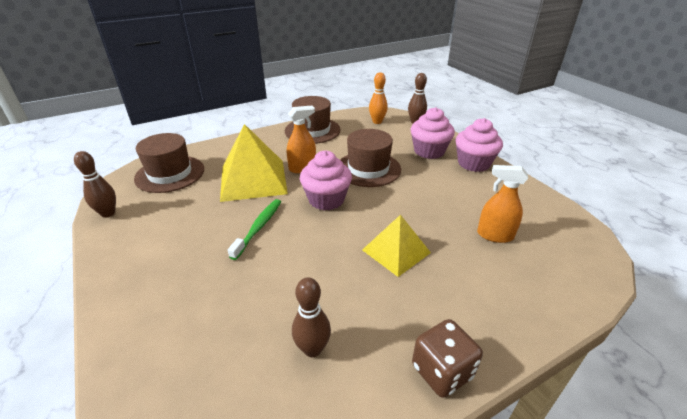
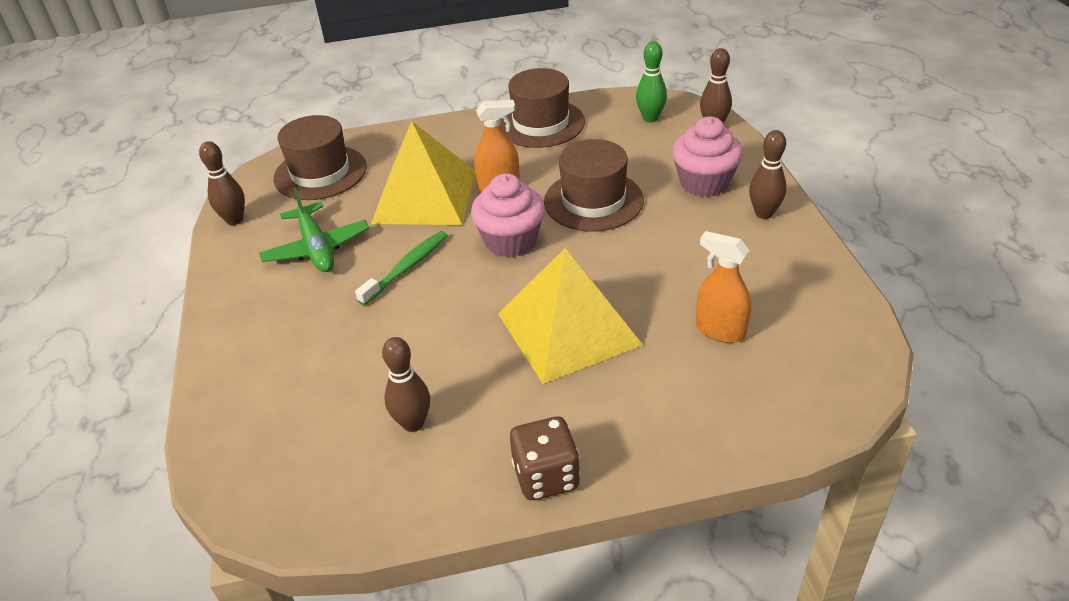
camera: 20 degrees right, 5 degrees up
(182, 224) = (316, 248): none -> green plane
(377, 122) = (650, 118): orange bowling pin -> green bowling pin
(396, 251) = (569, 328): yellow pyramid -> yellow pyramid, size x1.62
(473, 163) = (764, 213): pink cupcake -> brown bowling pin

